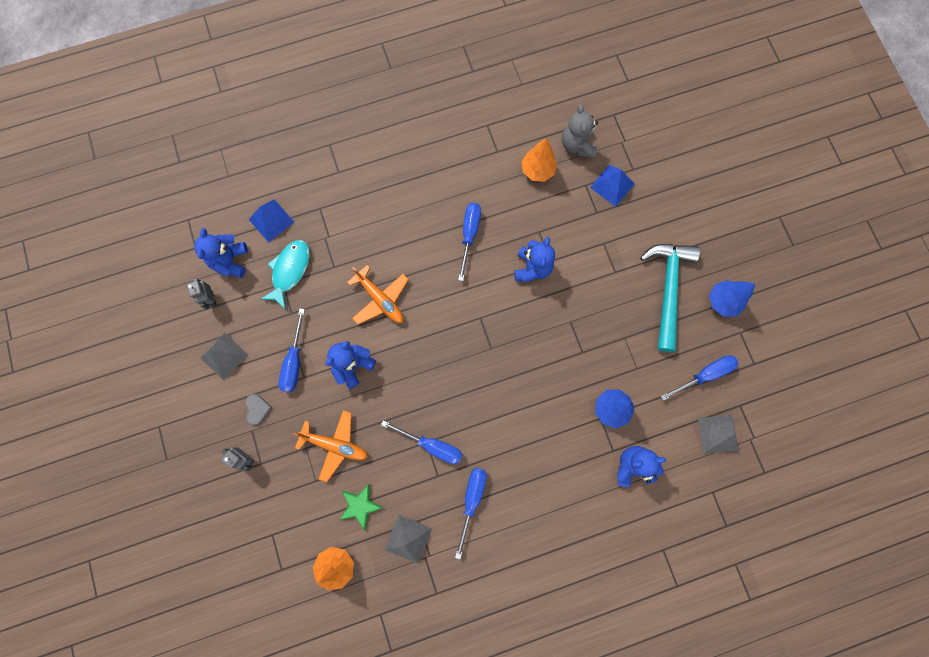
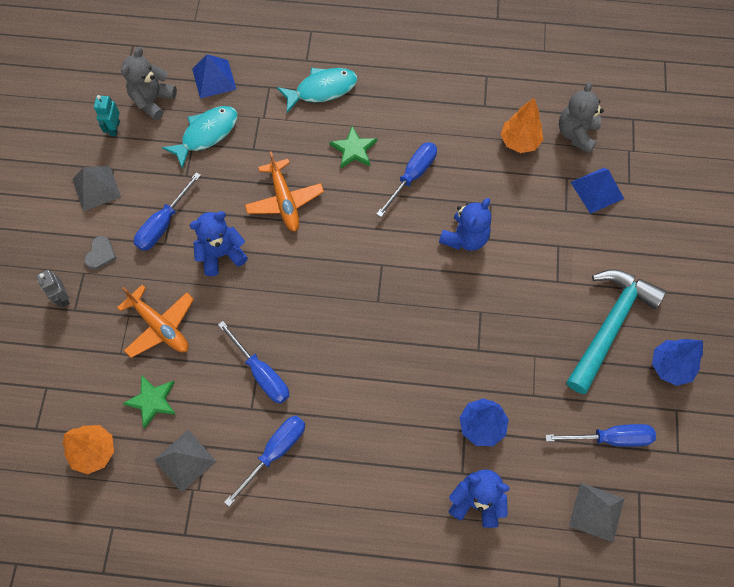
camera: 25 degrees right, 10 degrees down
(211, 299) = (114, 128): grey robot -> turquoise robot
(230, 261) = (153, 100): blue teddy bear -> grey teddy bear
(363, 192) = (322, 90): none -> turquoise fish
(413, 232) = (354, 149): none -> green star

